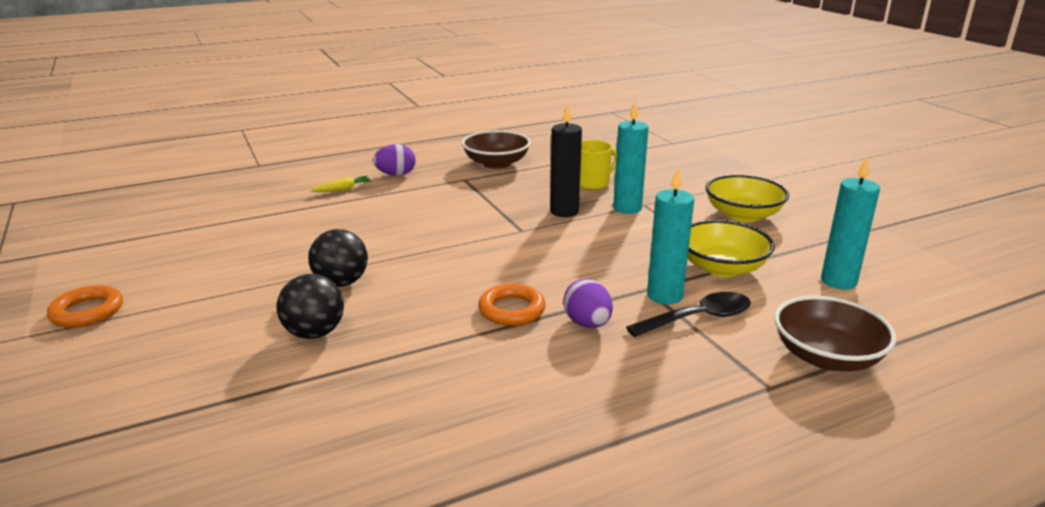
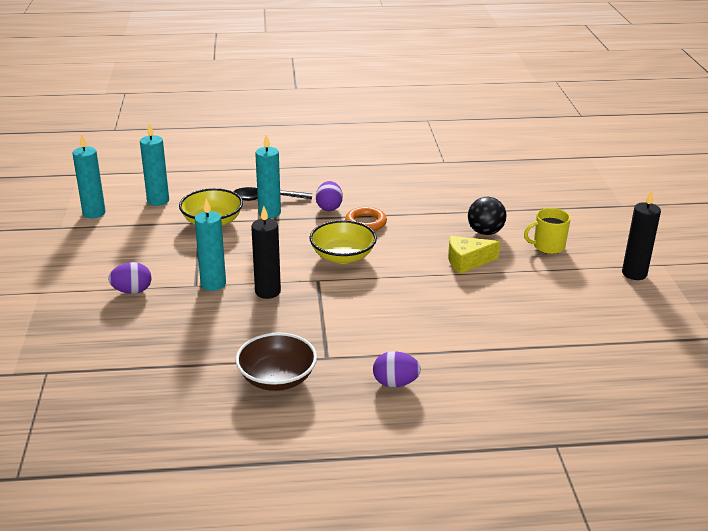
camera: 160 degrees left, 5 degrees up
(87, 312) = (634, 274): orange ring -> black candle
(341, 283) = (467, 261): black ball -> yellow cheese
(343, 189) = (456, 369): yellow carrot -> none
(592, 183) = (209, 322): yellow mug -> yellow mug (548, 246)
(695, 191) = (132, 291): none -> purple egg
(743, 215) = (134, 258): yellow bowl -> yellow bowl (343, 256)
(826, 357) = (229, 172): brown bowl -> none
(879, 249) = (94, 213): none -> turquoise candle

